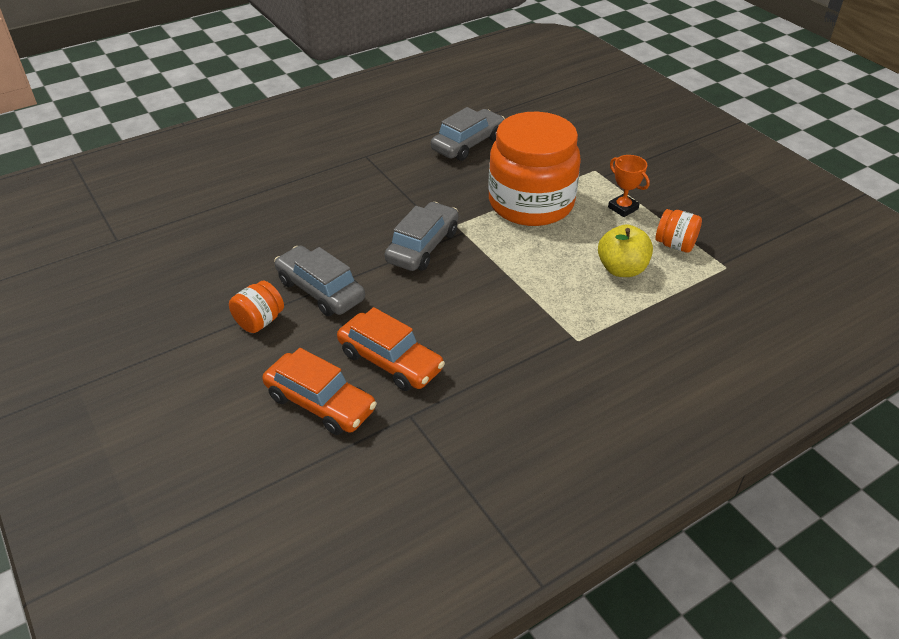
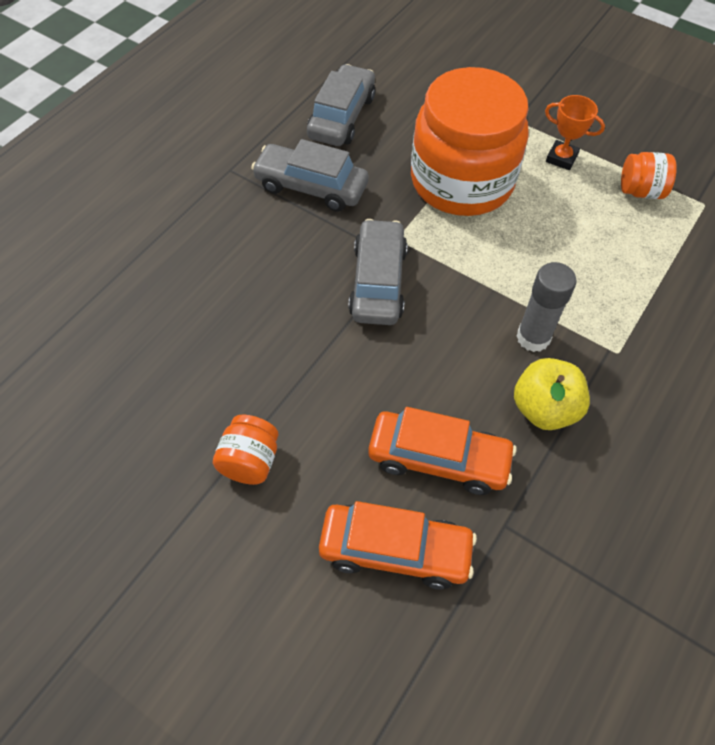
camera: 25 degrees left, 15 degrees up
(320, 290) = (296, 388): grey car -> grey car (311, 187)
(516, 311) = (533, 337): none -> grey glue stick
(621, 269) = (607, 241): yellow apple -> yellow apple (544, 409)

